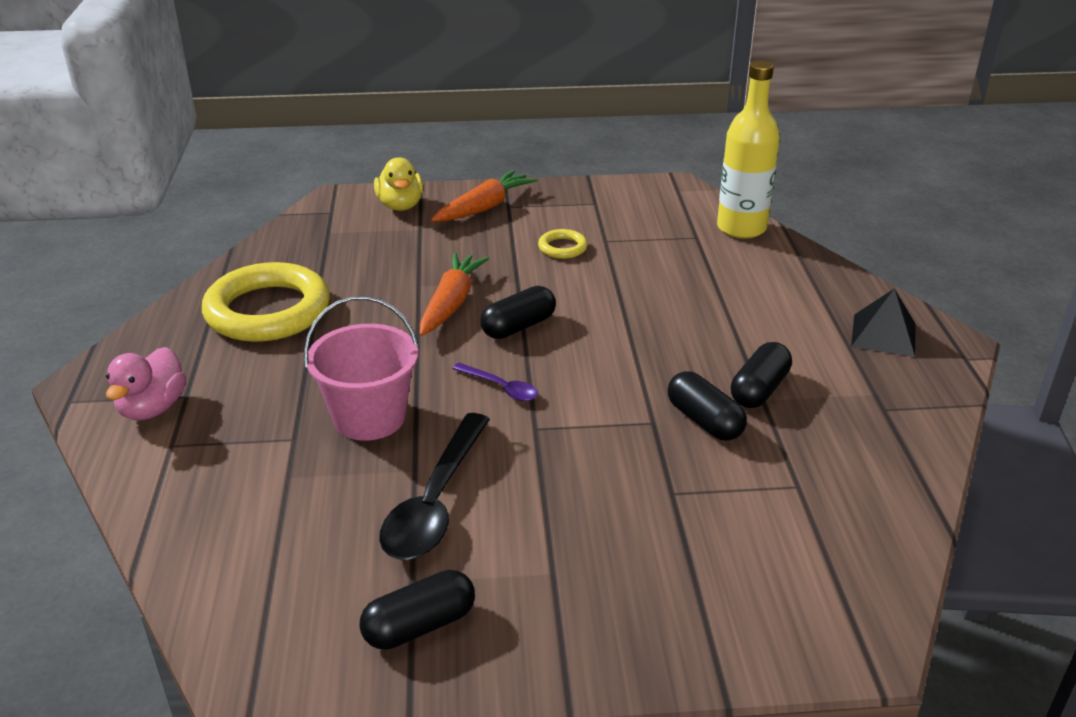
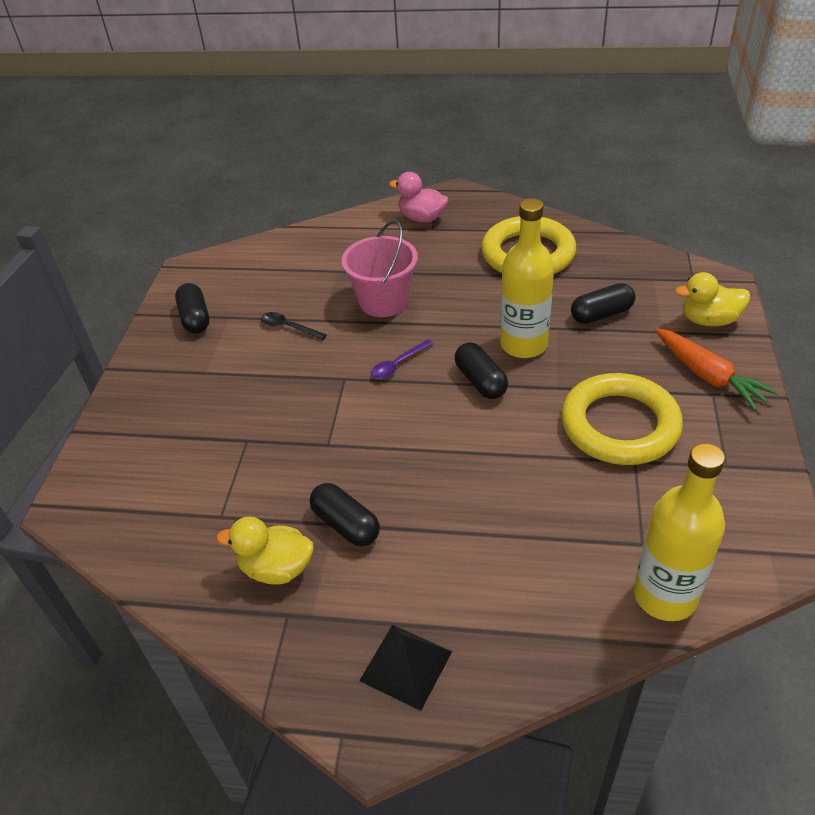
camera: 105 degrees right, 10 degrees up
(435, 502) = (288, 327): black spoon -> black spoon, size x0.50
(451, 304) = (523, 344): orange carrot -> yellow bottle
(562, 248) = (619, 425): yellow ring -> yellow ring, size x2.31
(704, 421) = (317, 476): black capsule -> black capsule (601, 314)
(838, 426) = (276, 568): none -> yellow duck

